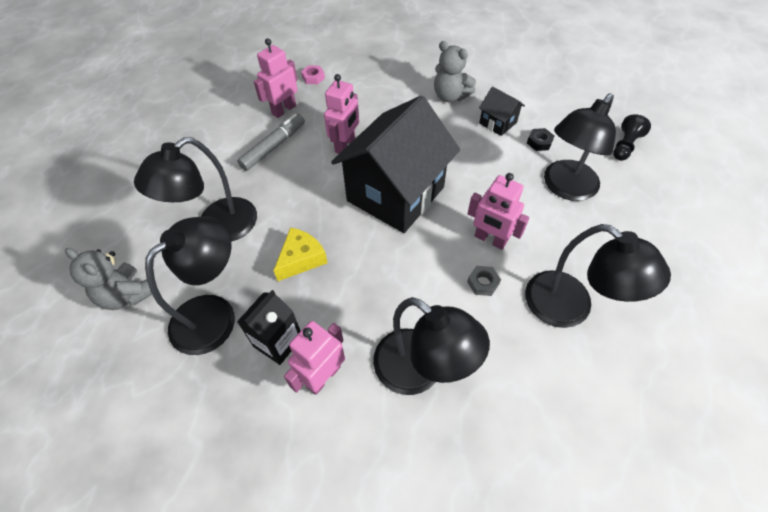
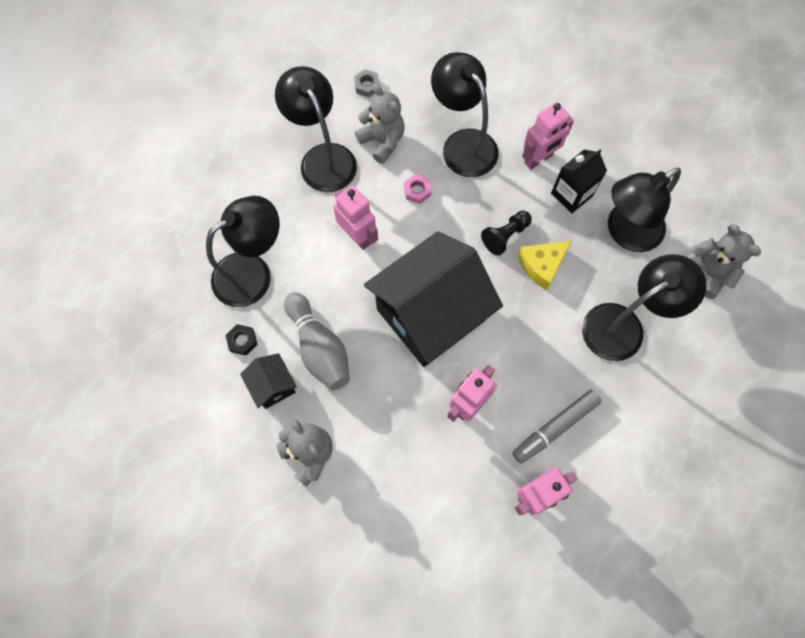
camera: 165 degrees left, 15 degrees up
(313, 77) = (484, 555): pink nut -> pink nut (417, 191)
(477, 152) = (319, 348): none -> grey bowling pin
(483, 283) = (384, 197): grey nut -> grey nut (367, 86)
(515, 347) = (382, 141): none -> grey teddy bear
(625, 146) = (153, 307): black pawn -> black pawn (505, 236)

